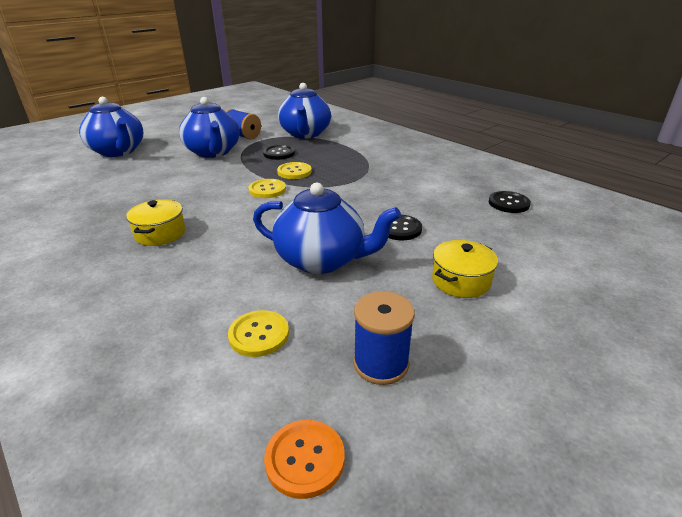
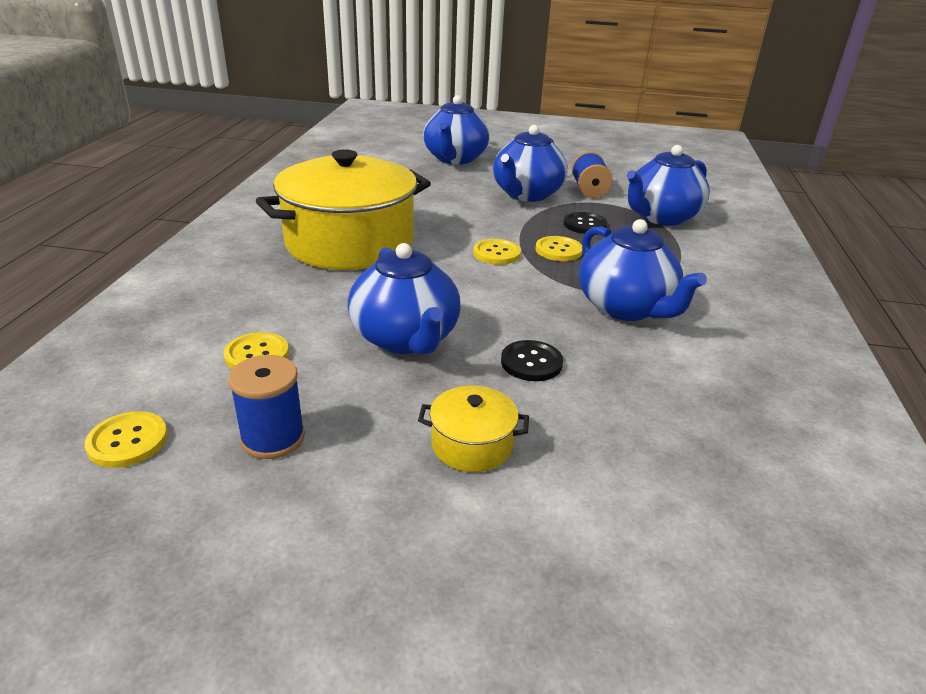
camera: 50 degrees right, 0 degrees up
(160, 233) = (350, 243): yellow pot -> yellow pot, size x2.41
(305, 459) = (128, 441): orange button -> yellow button
(380, 181) = (626, 308): none -> blue teapot
(508, 203) = (731, 428): black button -> none

